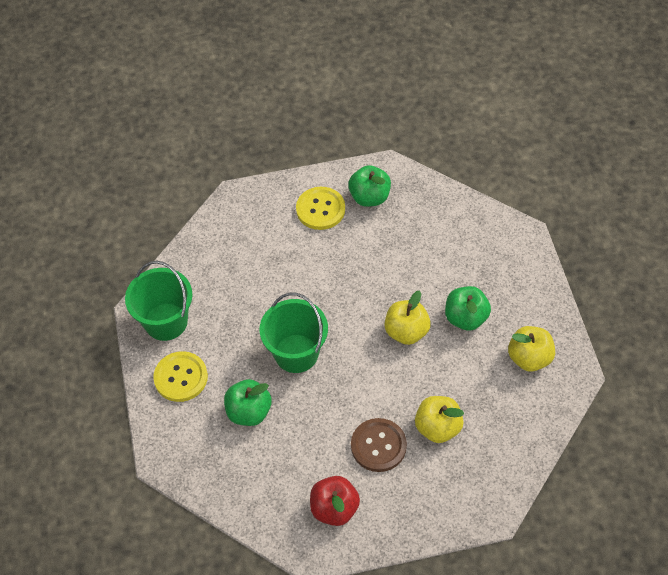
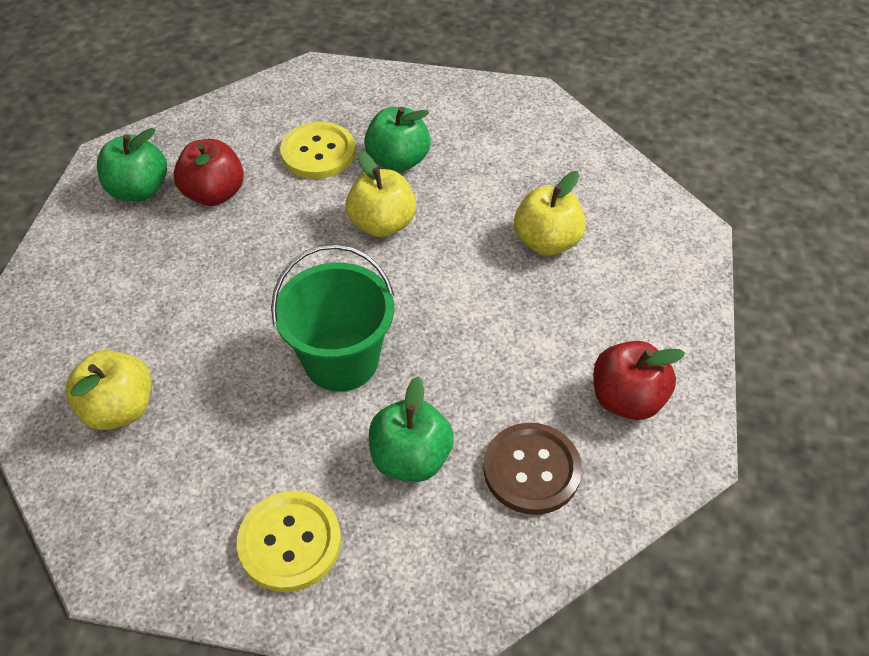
camera: 70 degrees left, 5 degrees down
(166, 322) = (163, 531): green bucket -> none
(320, 209) = (113, 249): yellow button -> yellow button (318, 152)
(378, 446) = (546, 313): brown button -> brown button (531, 470)
(386, 235) = (214, 194): none -> red apple
(529, 358) = (489, 125): yellow apple -> yellow apple (119, 408)

